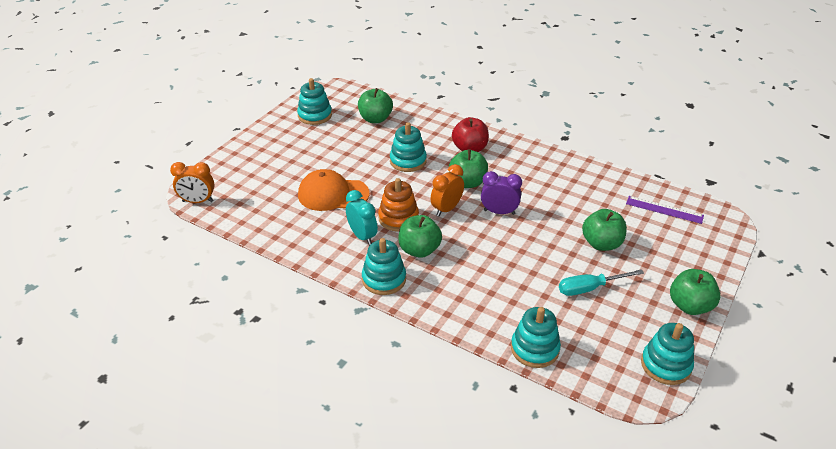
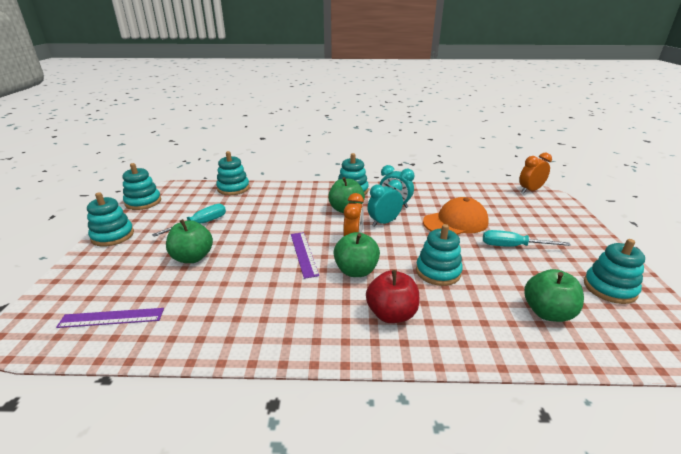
camera: 150 degrees right, 10 degrees down
(324, 158) = (513, 246): none -> turquoise screwdriver
(398, 218) = (384, 222): orange stacking toy -> turquoise clock
(499, 212) = (304, 254): purple clock -> purple ruler
(690, 306) = (113, 236): green apple -> turquoise stacking toy

